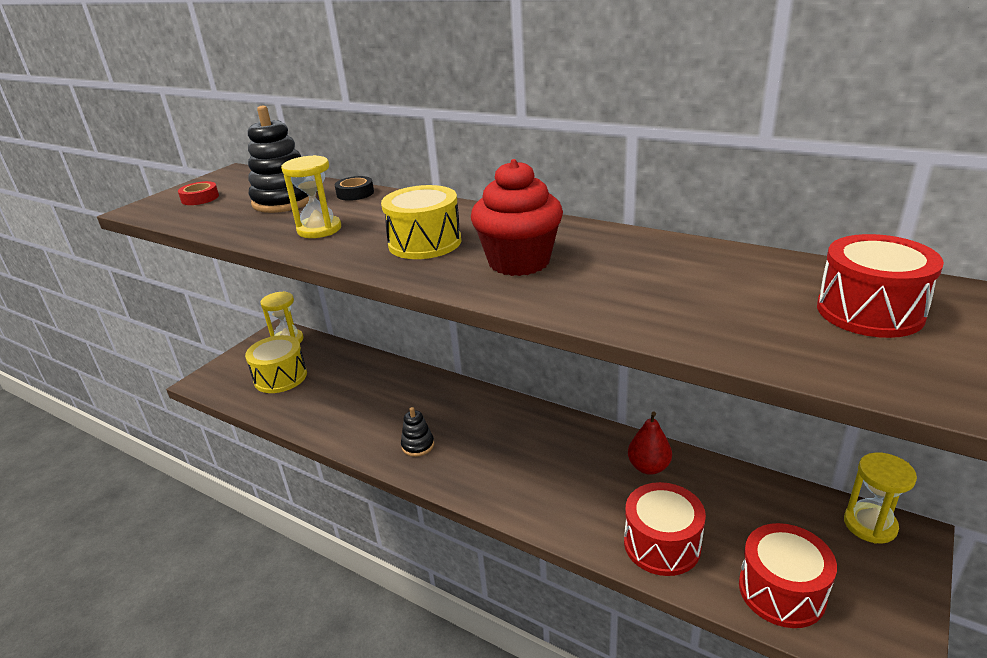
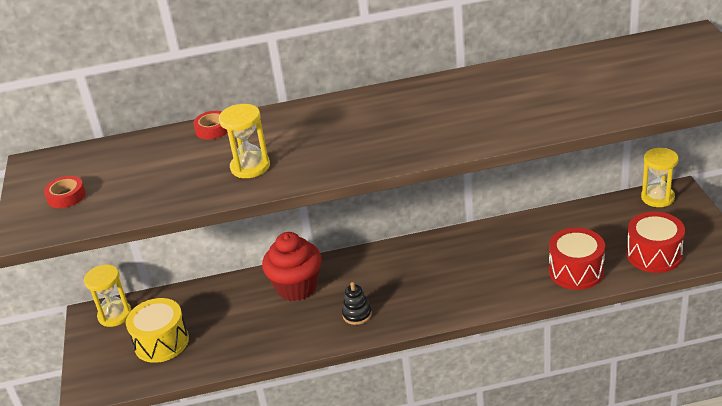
camera: 40 degrees left, 5 degrees up
(284, 201) = (161, 162): black stacking toy -> none
(355, 193) = (213, 129): black tape -> red tape
(425, 243) = (354, 138): yellow drum -> none
(519, 262) = (441, 121): red cupcake -> red cupcake (297, 287)
(648, 467) = (519, 236): red pear -> none
(869, 311) = (654, 65): red drum -> none

